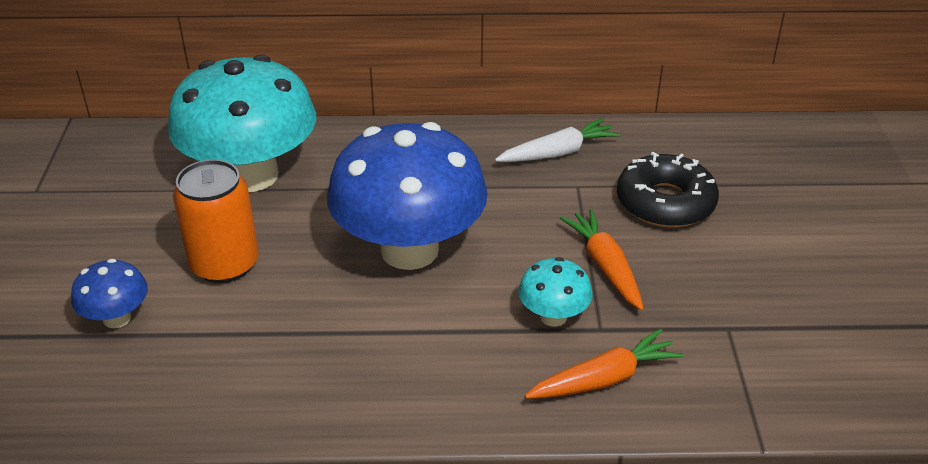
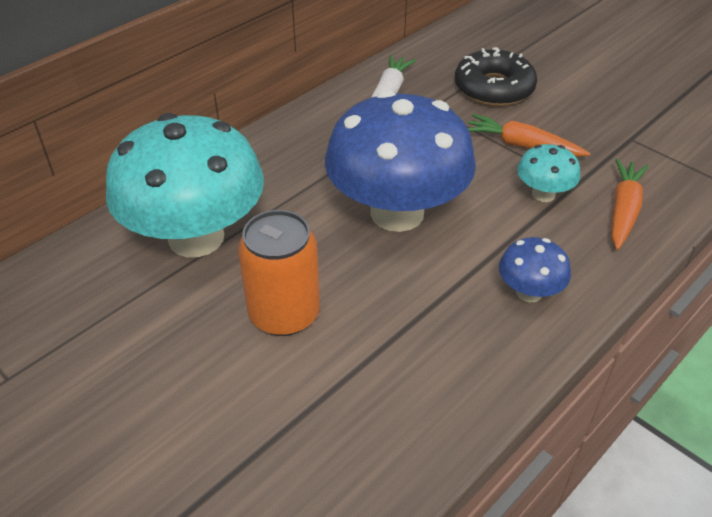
camera: 45 degrees left, 5 degrees up
(117, 318) = (264, 417): blue mushroom -> blue mushroom (529, 292)

